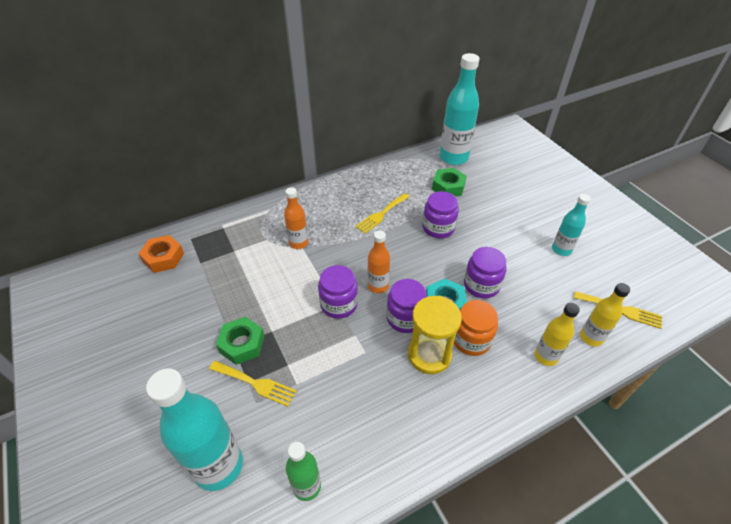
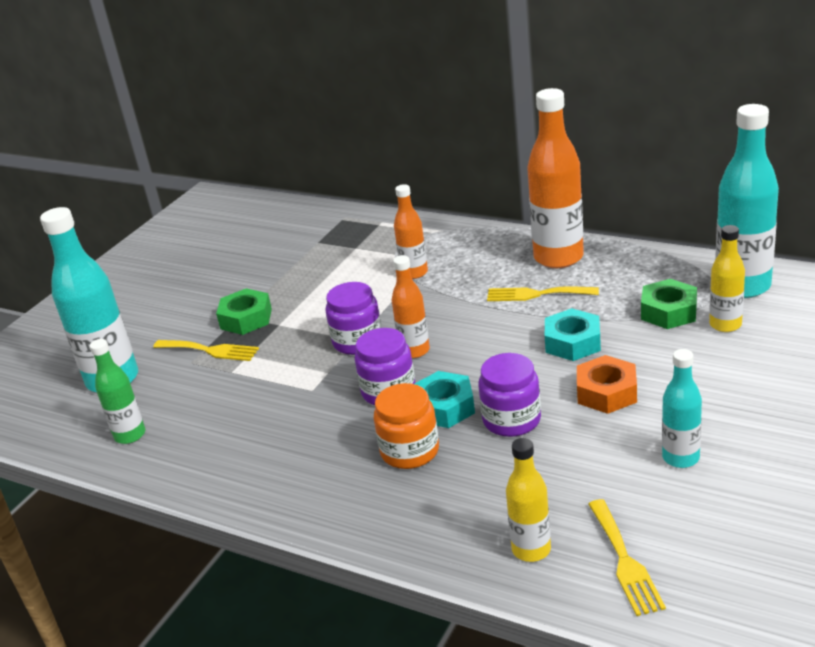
camera: 60 degrees right, 15 degrees down
(163, 258) = (300, 223): orange nut -> orange nut (606, 392)
(255, 383) = (210, 350): yellow fork -> yellow fork turned 60 degrees counterclockwise
(358, 189) = (558, 258): none -> orange bottle
(429, 355) = (353, 432): yellow hourglass -> none
(438, 228) = (572, 342): purple jar -> turquoise nut
(546, 356) = (449, 521): yellow bottle -> yellow bottle (725, 325)

